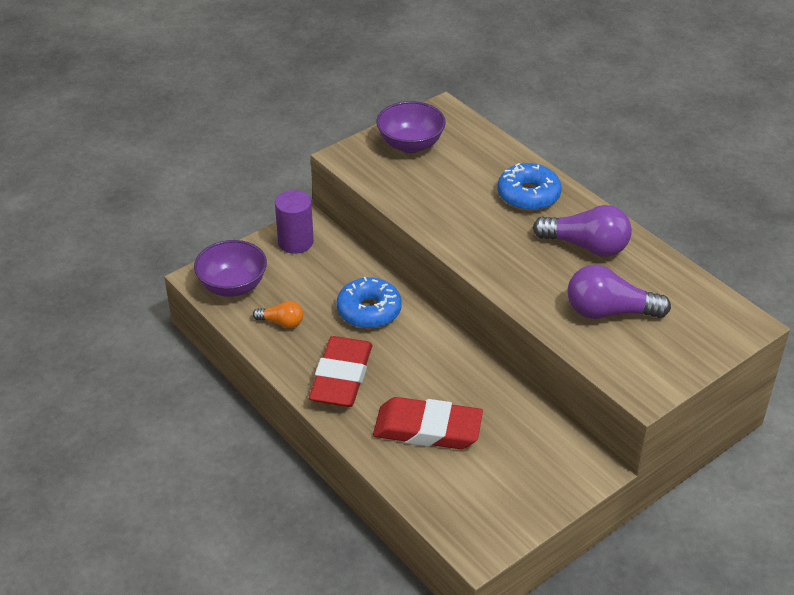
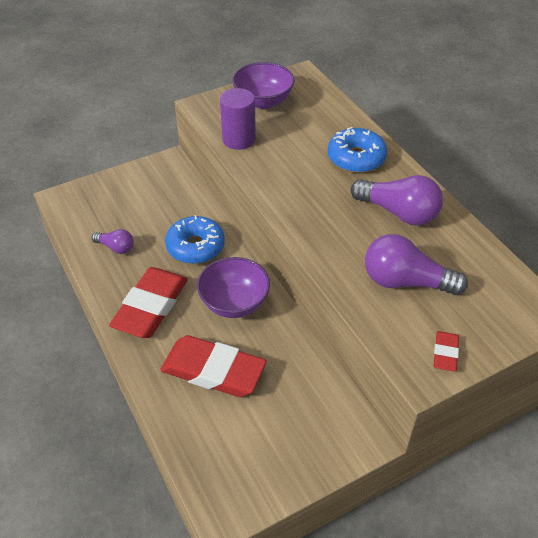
camera: 10 degrees right, 5 degrees up
(233, 286) = (86, 209): purple bowl -> purple bowl (234, 303)
(282, 322) = (116, 247): orange light bulb -> purple light bulb
(295, 242) = (153, 177): purple cylinder -> purple cylinder (239, 139)
(661, 371) = (445, 353): none -> red eraser

